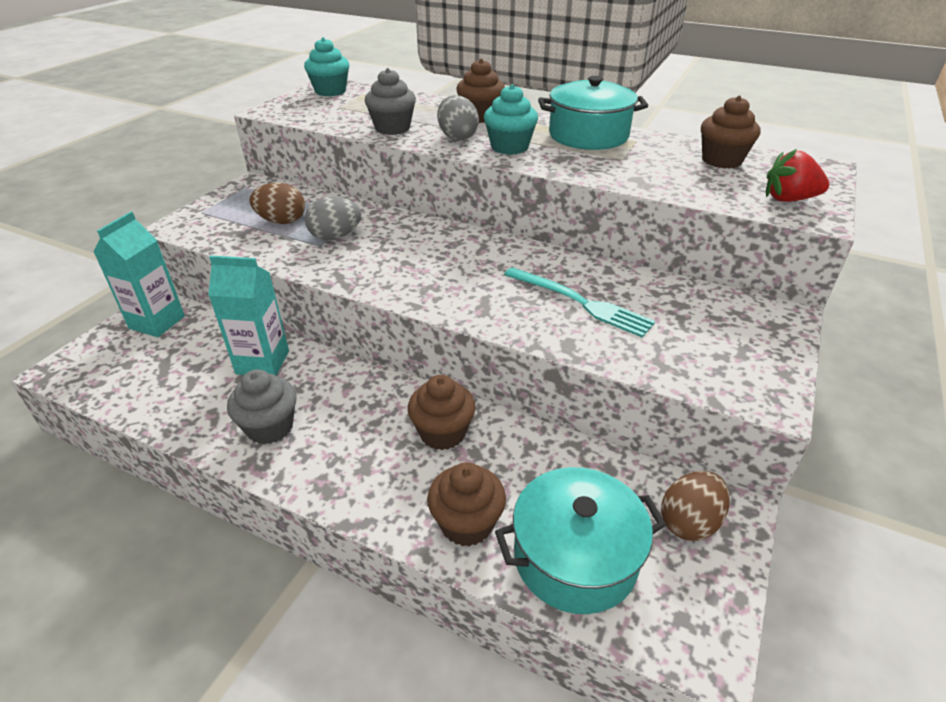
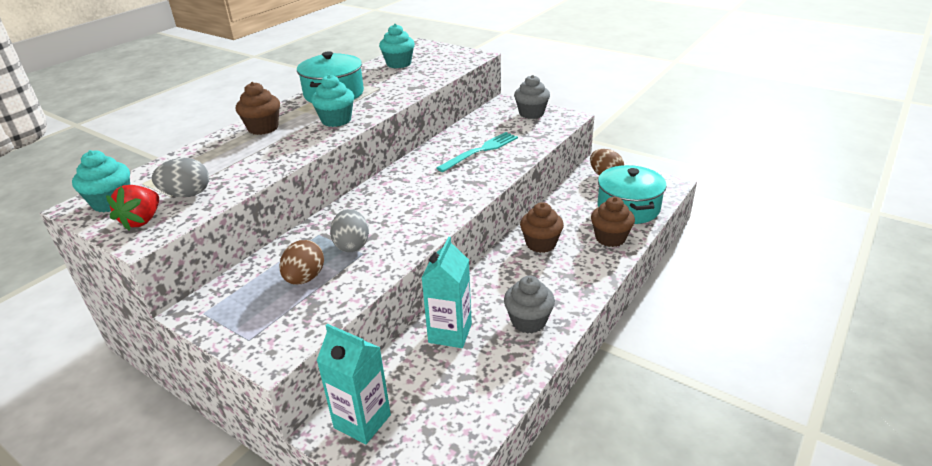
camera: 80 degrees left, 5 degrees down
(392, 128) = (258, 166): grey cupcake -> grey cupcake (531, 113)
(457, 137) = (301, 138): grey egg -> grey egg (187, 194)
(721, 160) = (399, 64): brown cupcake -> turquoise cupcake
(788, 199) = (455, 57): red strawberry -> red strawberry (142, 221)

